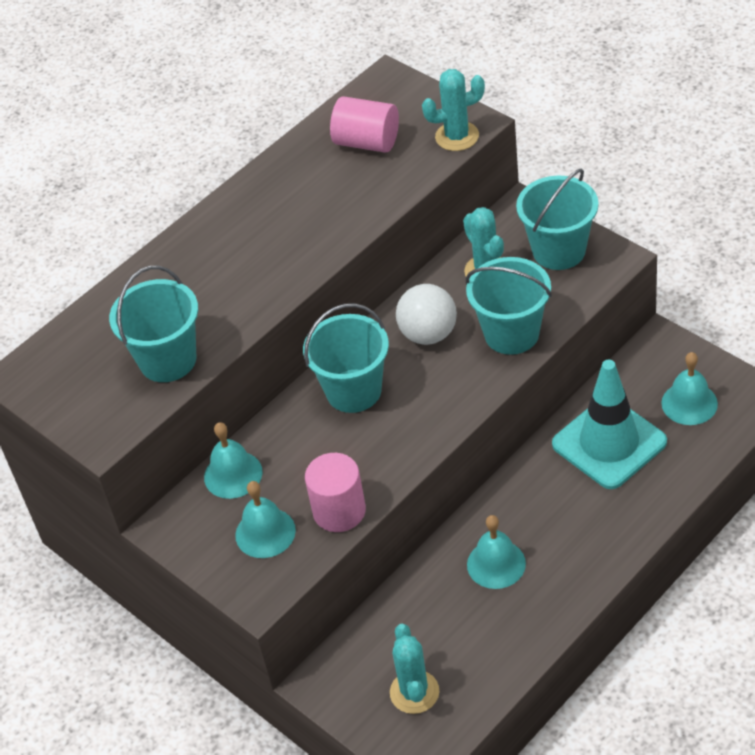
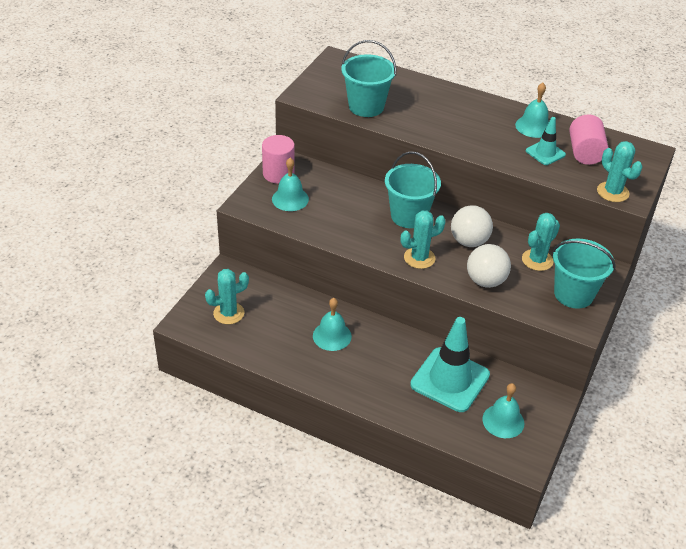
camera: 65 degrees right, 5 degrees down
(233, 474) = (328, 178): turquoise bell -> turquoise bell (533, 126)
(339, 511) = (314, 226): pink cylinder -> pink cylinder (278, 174)
(353, 181) = (545, 153): none -> turquoise traffic cone
(446, 396) = (419, 258): none -> turquoise cactus
(511, 333) = (485, 281): turquoise bucket -> white ball

